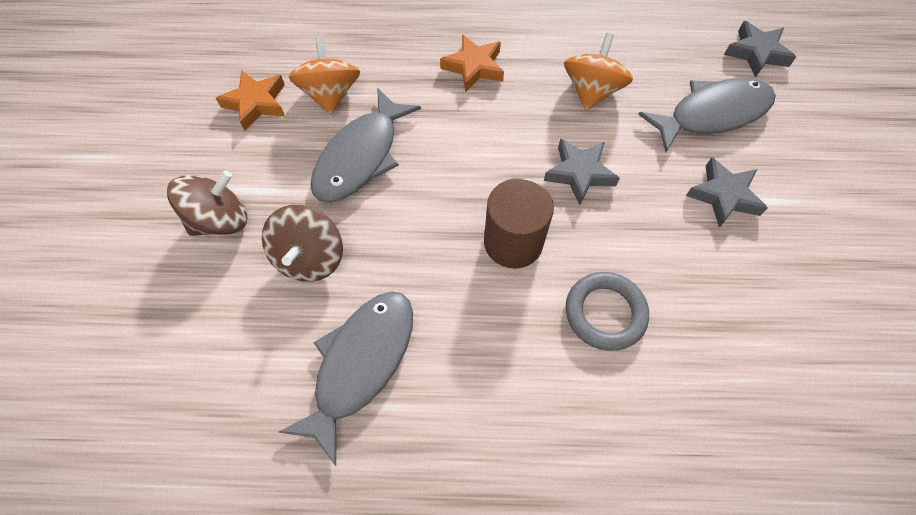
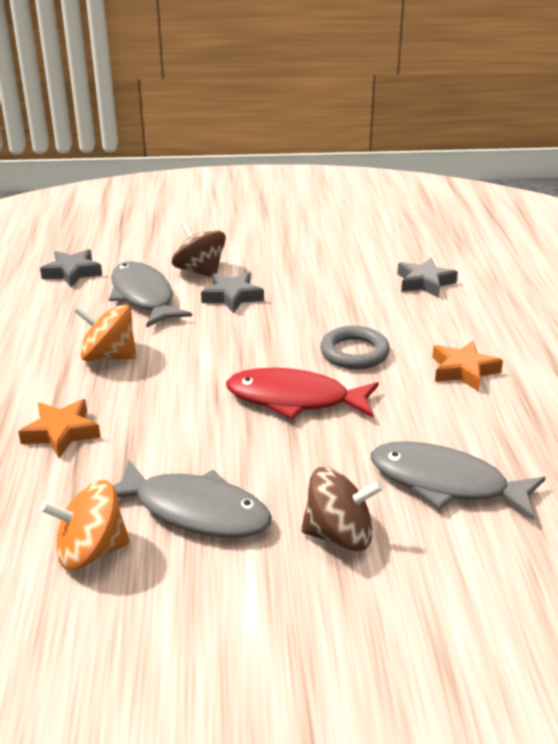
camera: 95 degrees left, 30 degrees down
(220, 220) = (301, 627): brown spinning top -> brown spinning top (200, 271)
(256, 103) = (99, 629): orange star -> orange star (463, 371)
(513, 242) = (295, 399): brown cylinder -> red fish
(579, 173) = (213, 364): grey star -> grey star (424, 283)

